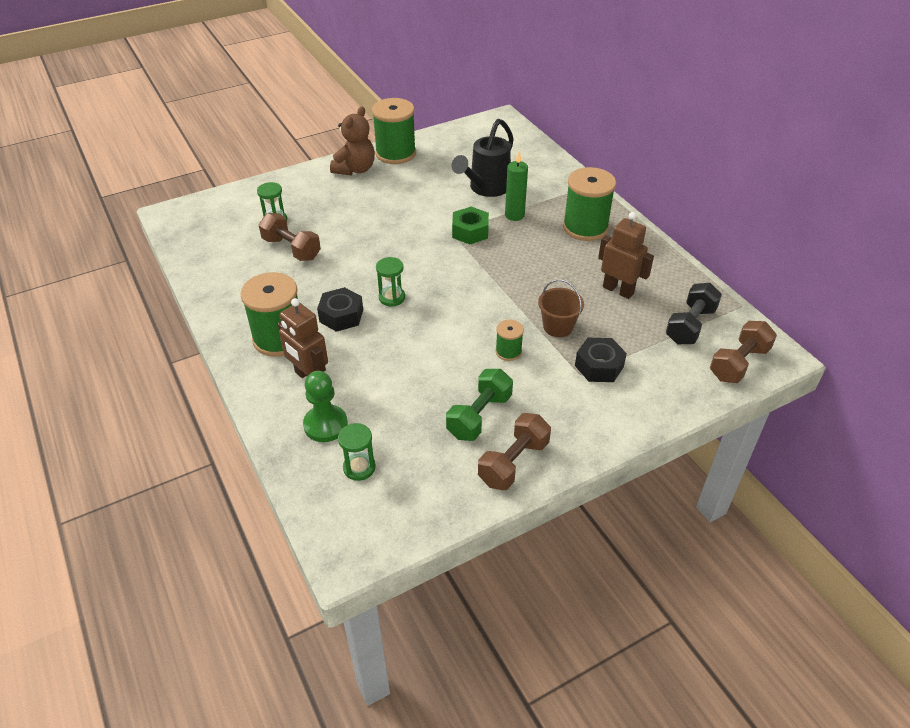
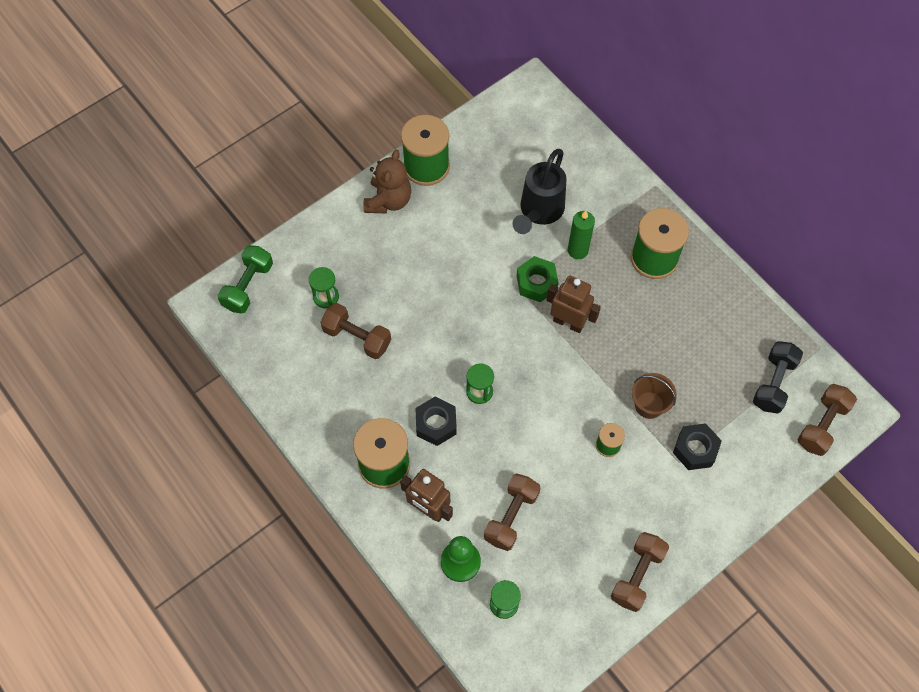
camera: 10 degrees left, 20 degrees up
(392, 395) = (511, 516): none -> brown dumbbell
(479, 416) = (596, 528): green dumbbell -> green dumbbell (248, 286)
(618, 290) = (699, 345): brown robot -> brown robot (568, 322)

